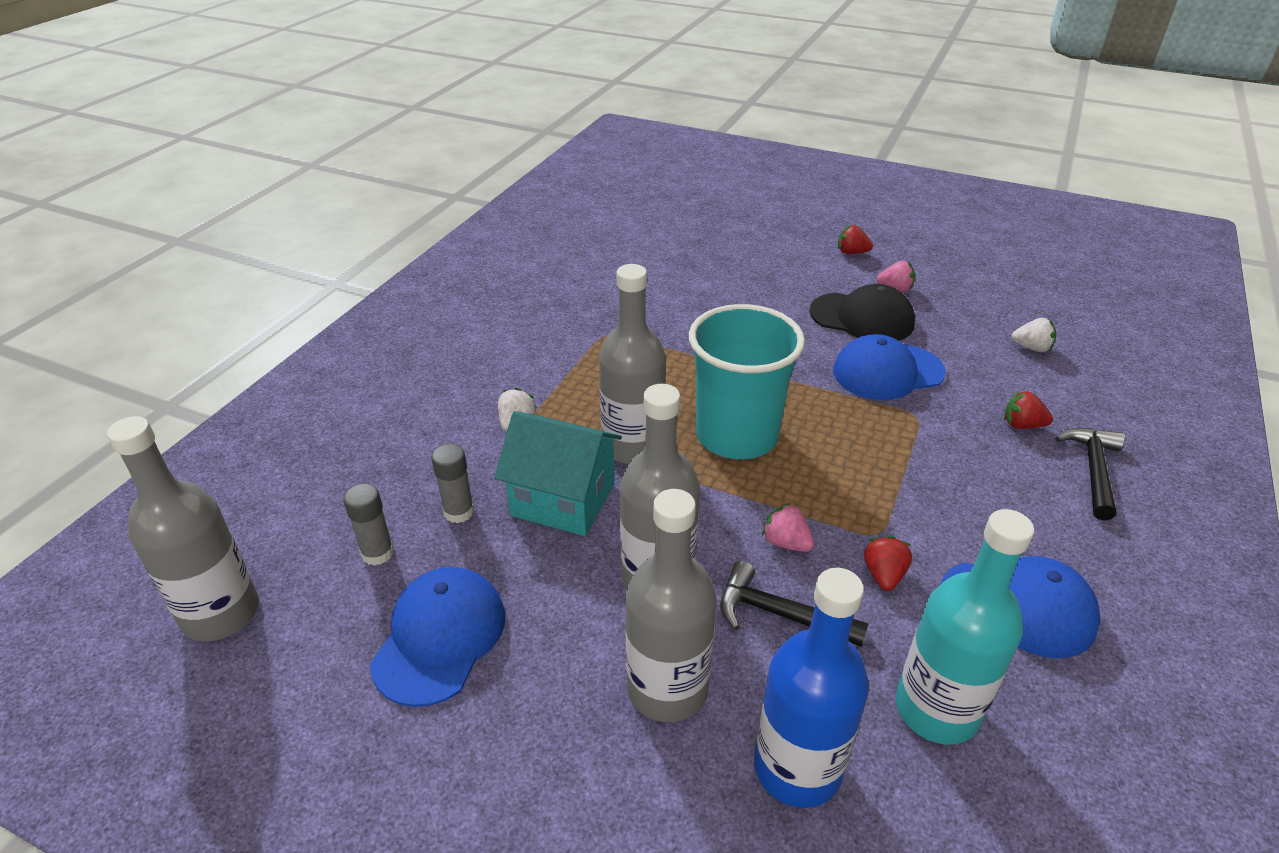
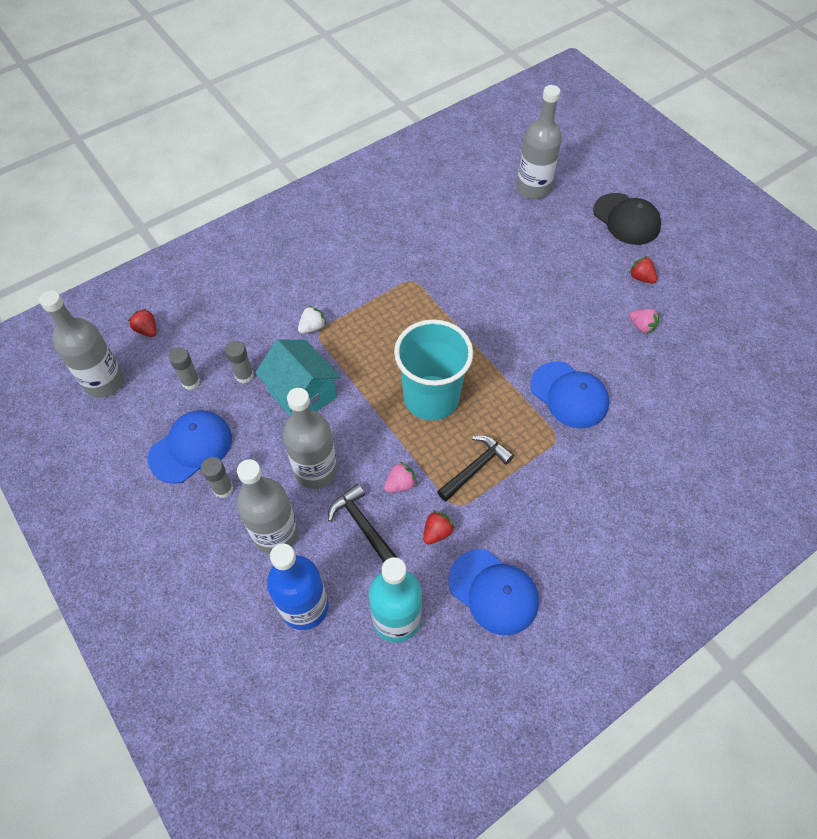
camera: 30 degrees right, 20 degrees up
(535, 668) = (223, 489): none -> grey glue stick
(632, 446) = (365, 376): grey bottle -> grey bottle (533, 188)
(786, 543) = (400, 484): pink strawberry -> pink strawberry turned 75 degrees clockwise
(862, 318) = (593, 342): black cap -> black cap (626, 219)
(887, 372) = (569, 395): blue cap -> blue cap turned 150 degrees counterclockwise
(1022, 425) = (620, 479): red strawberry -> red strawberry (147, 330)
(1031, 348) = (692, 423): white strawberry -> none
(1093, 471) = (633, 534): black hammer -> black hammer (475, 468)

